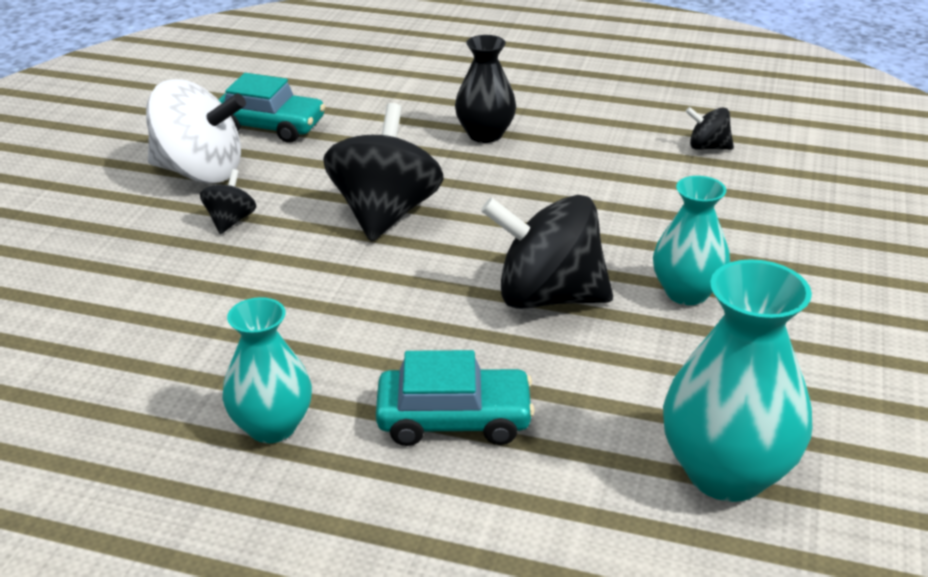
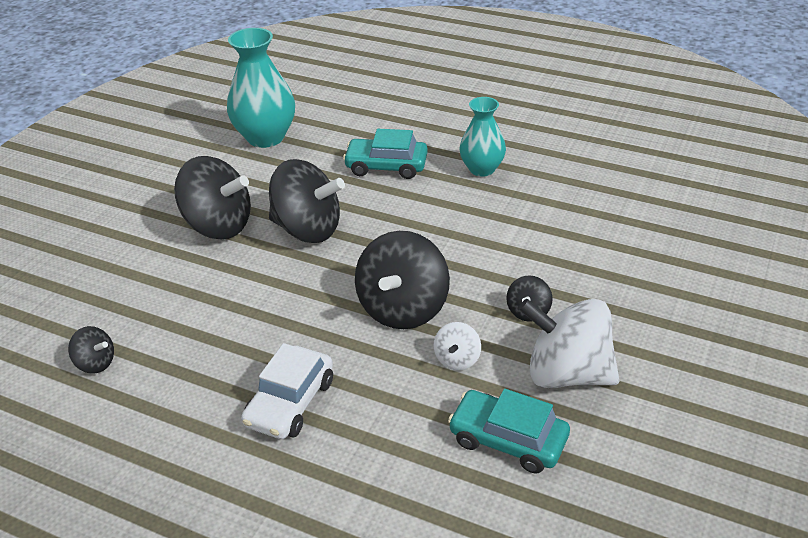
camera: 170 degrees left, 5 degrees up
(318, 175) = (457, 359): none -> white spinning top
(485, 134) = (290, 402): black vase -> white car
(686, 293) = (218, 226): turquoise vase -> black spinning top

